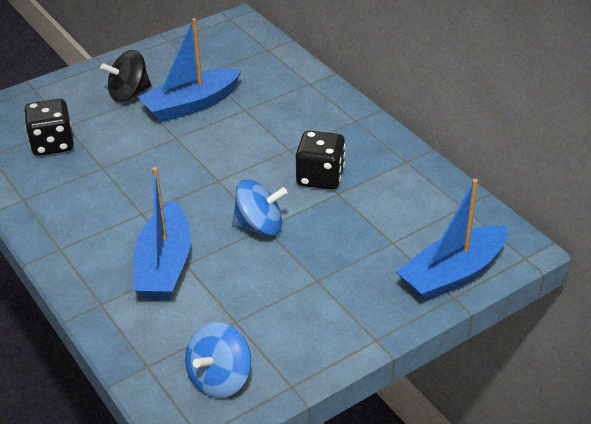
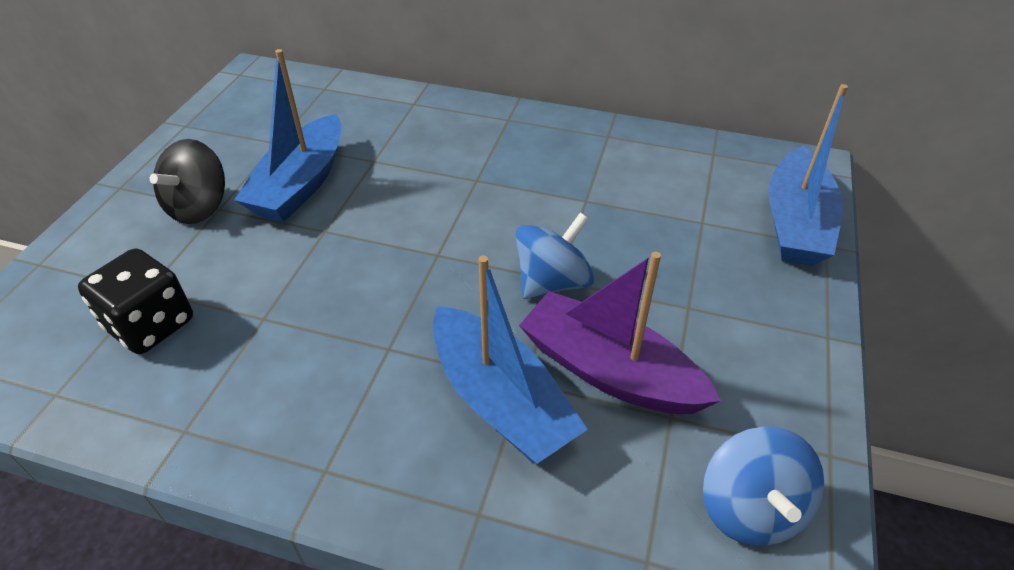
camera: 40 degrees left, 5 degrees up
(232, 284) = (610, 371): none -> purple boat
(320, 177) = (547, 193): black dice -> none

